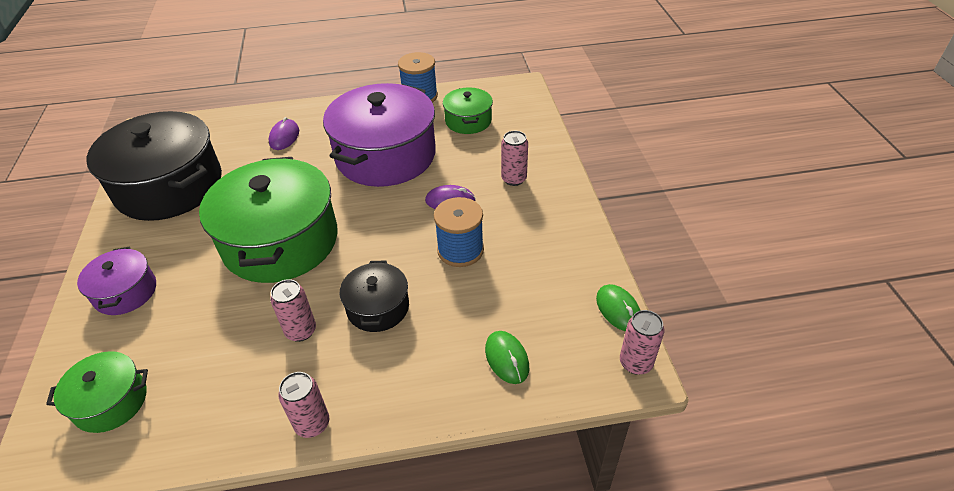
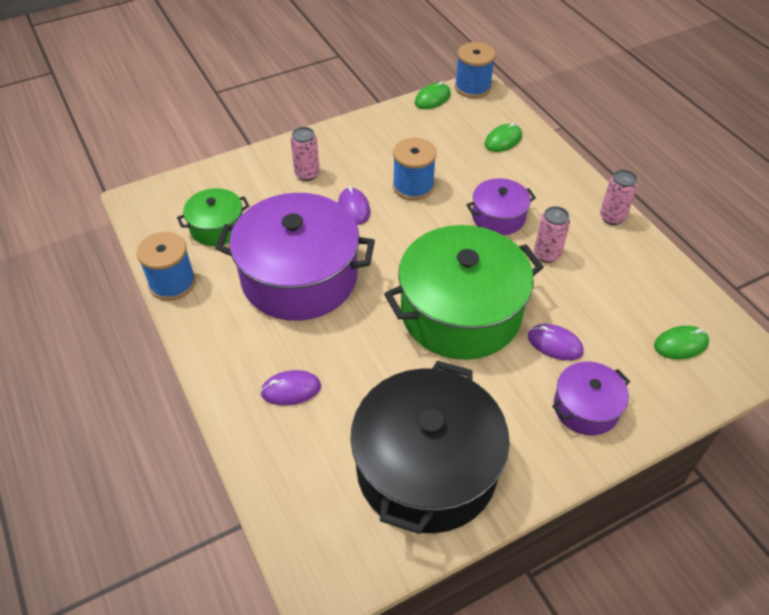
camera: 110 degrees left, 5 degrees up
(111, 401) = (680, 344): green pot -> green mouse
(198, 295) = (554, 344): none -> purple mouse
(378, 307) = (498, 217): black pot -> purple pot
(635, 363) = (472, 87): pink can -> blue spool

